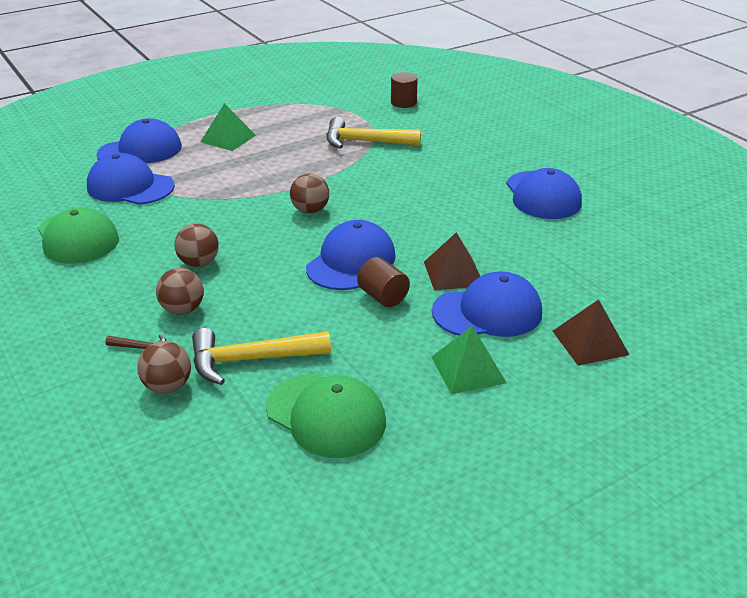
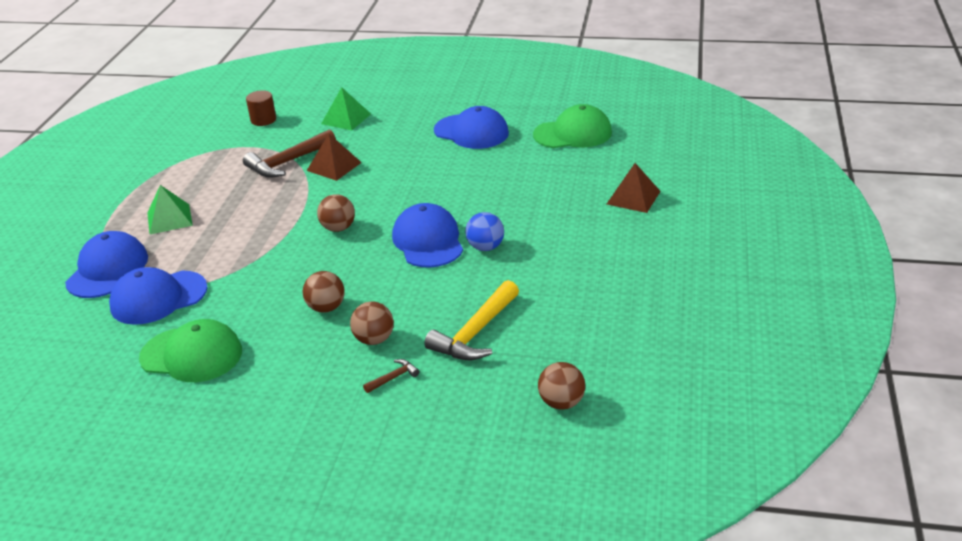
camera: 45 degrees left, 0 degrees up
(168, 386) = (454, 382): brown ball -> brown ball (561, 402)
(326, 415) = (571, 326): green cap -> green cap (573, 133)
(365, 142) = (288, 162): yellow hammer -> brown hammer
(383, 297) = (485, 247): brown cylinder -> blue ball
(453, 273) = (501, 208): brown pyramid -> brown pyramid (334, 166)
(468, 369) = (600, 252): green pyramid -> green pyramid (346, 119)
(487, 312) = (557, 216): blue cap -> none

